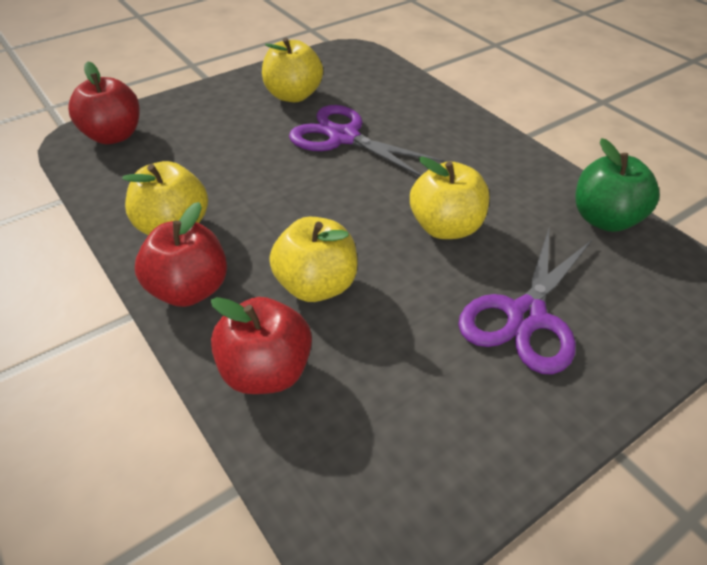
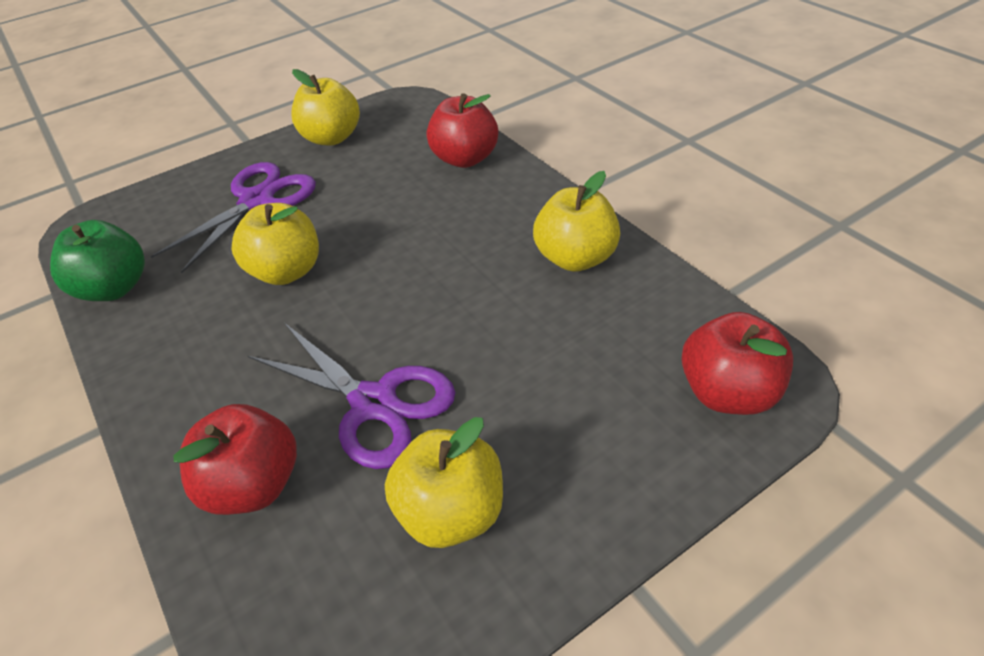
camera: 175 degrees left, 0 degrees up
(189, 290) = (538, 204): red apple -> red apple (253, 485)
(316, 286) = (426, 213): yellow apple -> yellow apple (331, 138)

